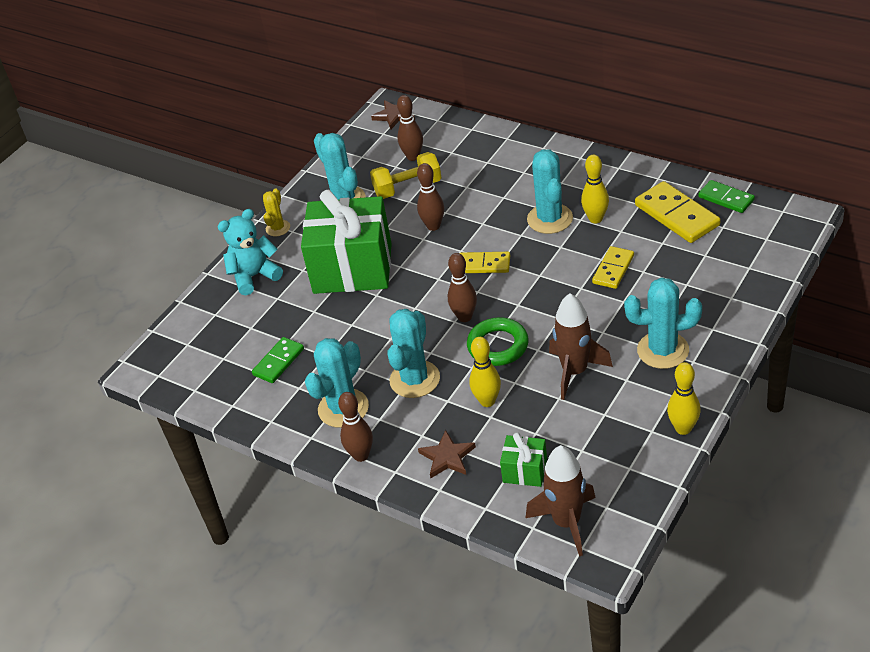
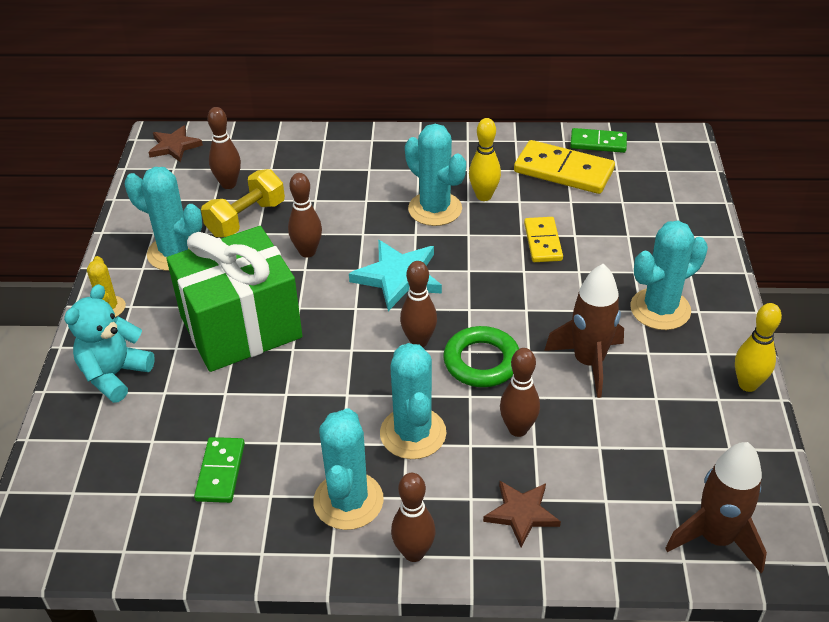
camera: 35 degrees left, 0 degrees up
(484, 265) = (398, 277): yellow domino -> turquoise star
(487, 401) = (518, 429): yellow bowling pin -> brown bowling pin
(525, 471) = (623, 495): green gift -> none

